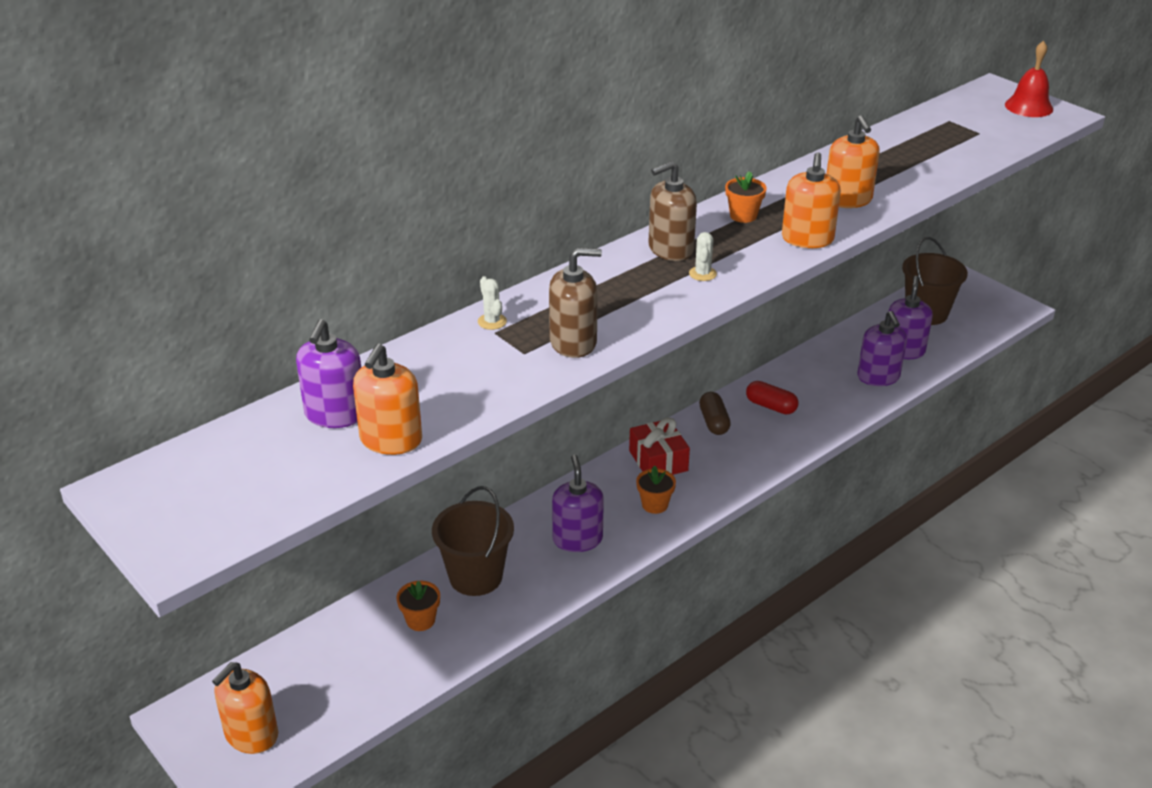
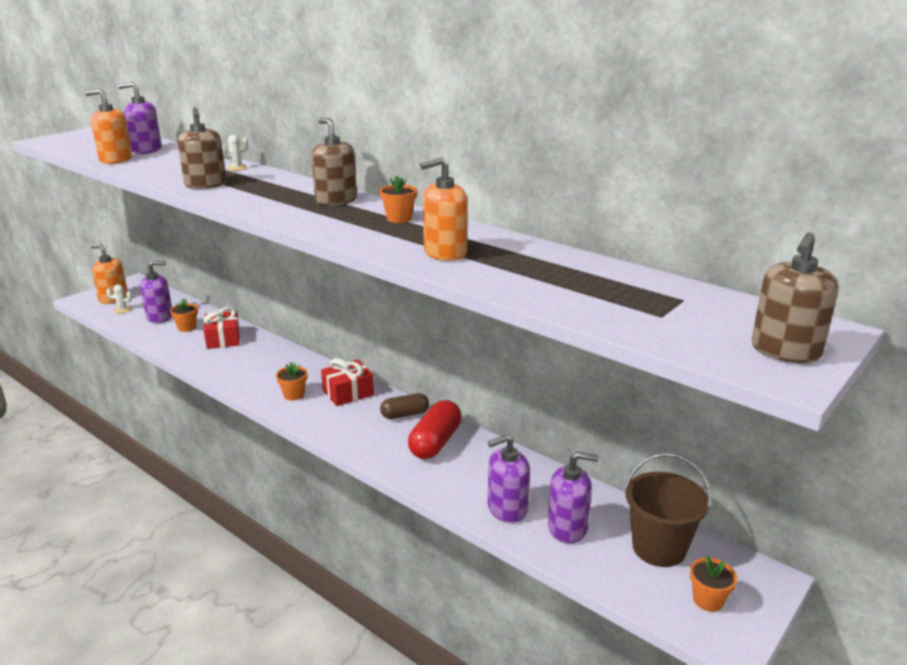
camera: 80 degrees right, 10 degrees down
(476, 576) = (223, 339): brown bucket -> red gift
(577, 539) = (256, 368): purple soap dispenser -> purple soap dispenser (160, 317)
(702, 274) = (298, 210): white cactus -> white cactus (122, 310)
(771, 406) = (435, 442): red capsule -> red capsule, size x1.54
(807, 239) = (361, 239): orange soap dispenser -> none
(981, 306) = (708, 600): none -> orange flower pot
(1029, 106) = (785, 351): red bell -> brown soap dispenser

